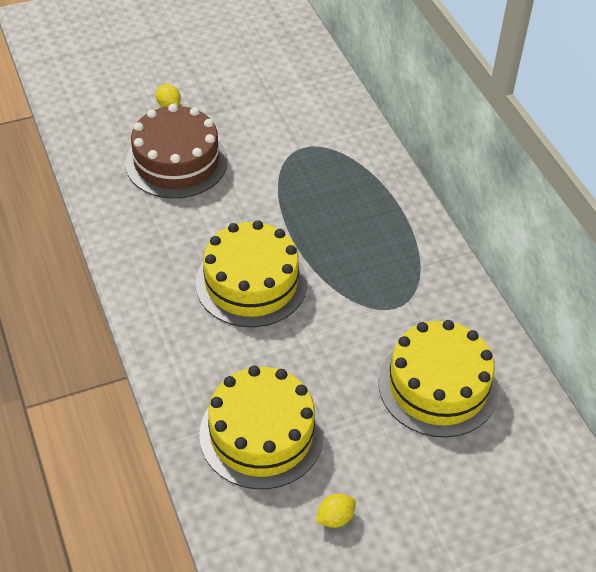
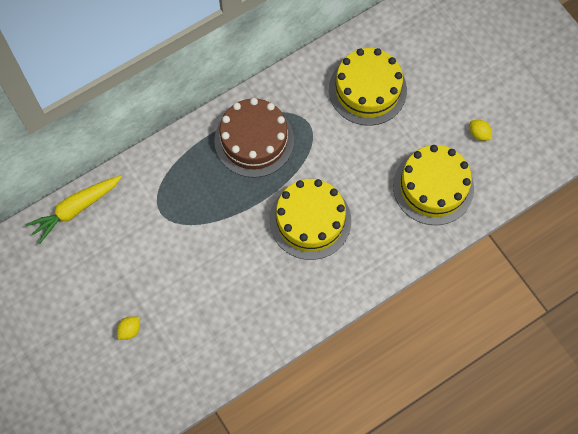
camera: 100 degrees left, 20 degrees up
(176, 162) = (197, 305): brown cake -> brown cake (254, 140)
(326, 81) = (75, 209): none -> yellow carrot

